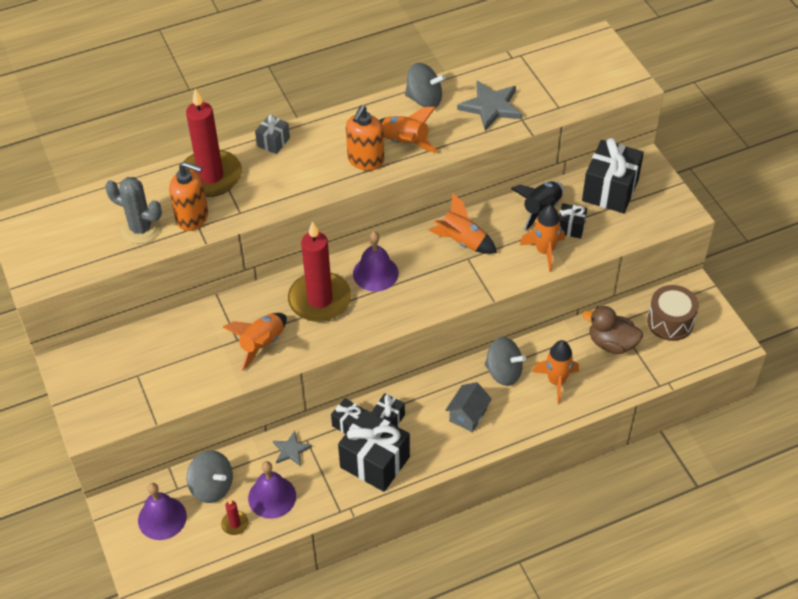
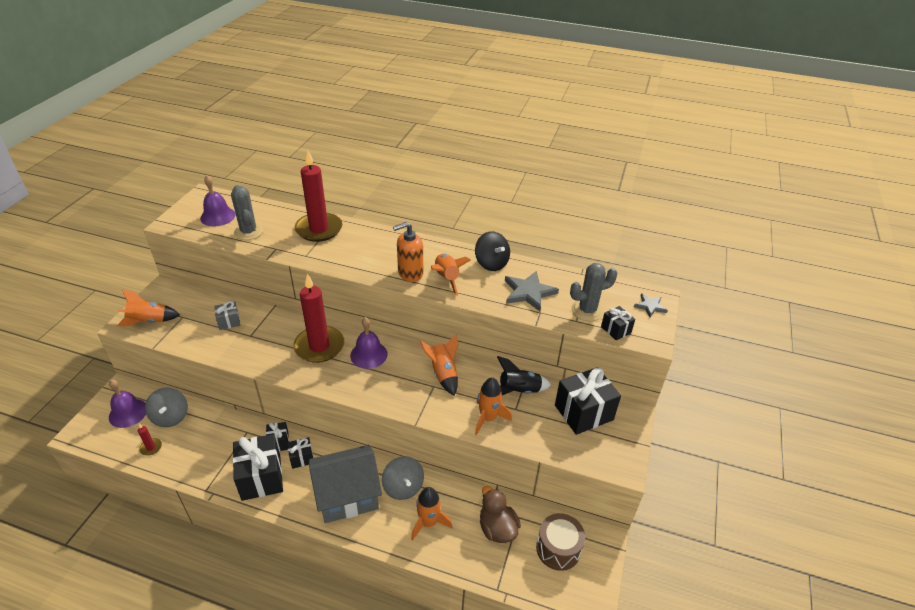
camera: 40 degrees right, 10 degrees down
(192, 217) = (279, 242): orange soap dispenser -> none
(262, 344) = (258, 347): orange rocket -> orange rocket (149, 321)
(272, 497) = (187, 449): purple bell -> purple bell (218, 216)
(273, 142) = (375, 233): grey gift -> grey gift (229, 321)
(291, 450) = (231, 431): grey star -> grey star (650, 306)
(424, 99) = (491, 263): grey spinning top -> black spinning top
(468, 415) = (347, 496): grey house -> grey house, size x2.01
(557, 91) = (587, 310): none -> grey cactus
(570, 227) = (525, 416): black gift -> black gift (616, 330)

